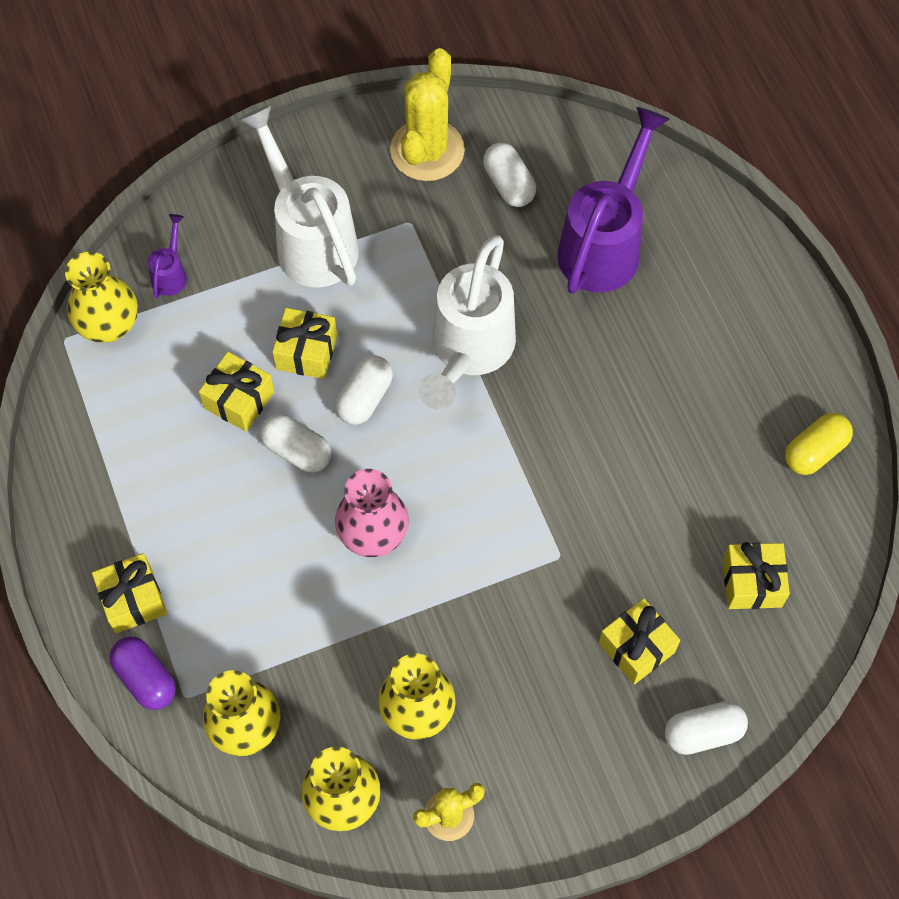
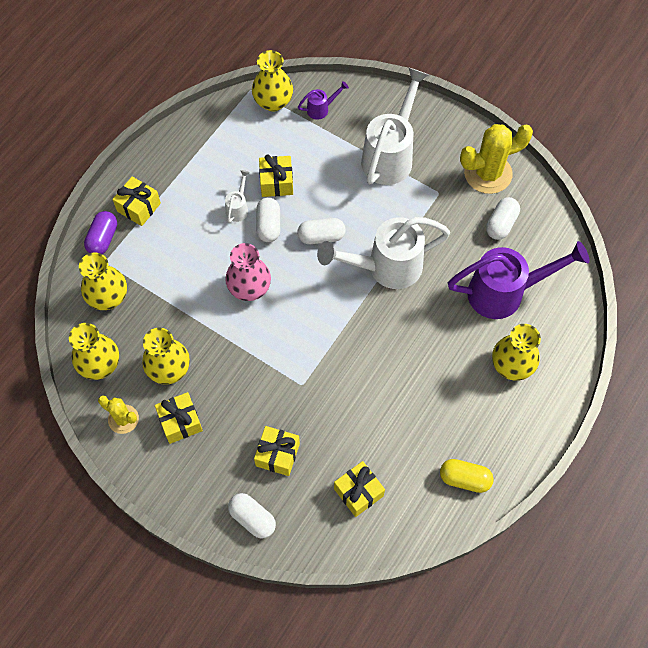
camera: 55 degrees right, 0 degrees up
(239, 471) = (238, 207): none -> white watering can
(306, 352) = (326, 194): yellow gift -> yellow gift (180, 422)
(705, 302) = (511, 365): none -> yellow vase

